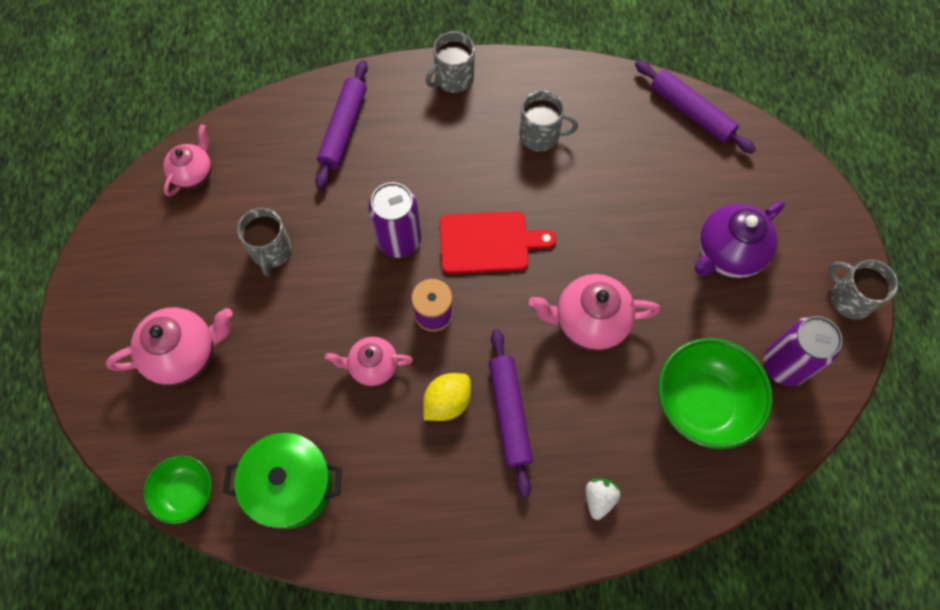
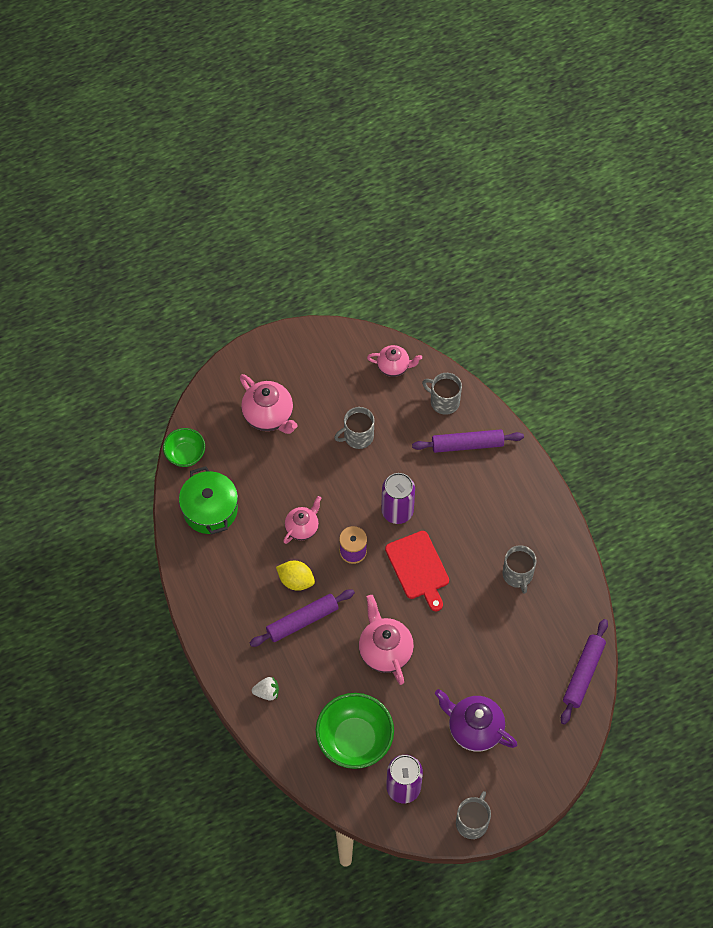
camera: 70 degrees right, 5 degrees down
(373, 367) = (302, 528): pink teapot -> pink teapot turned 60 degrees clockwise
(453, 78) = (540, 500): grey mug -> grey mug (444, 401)

